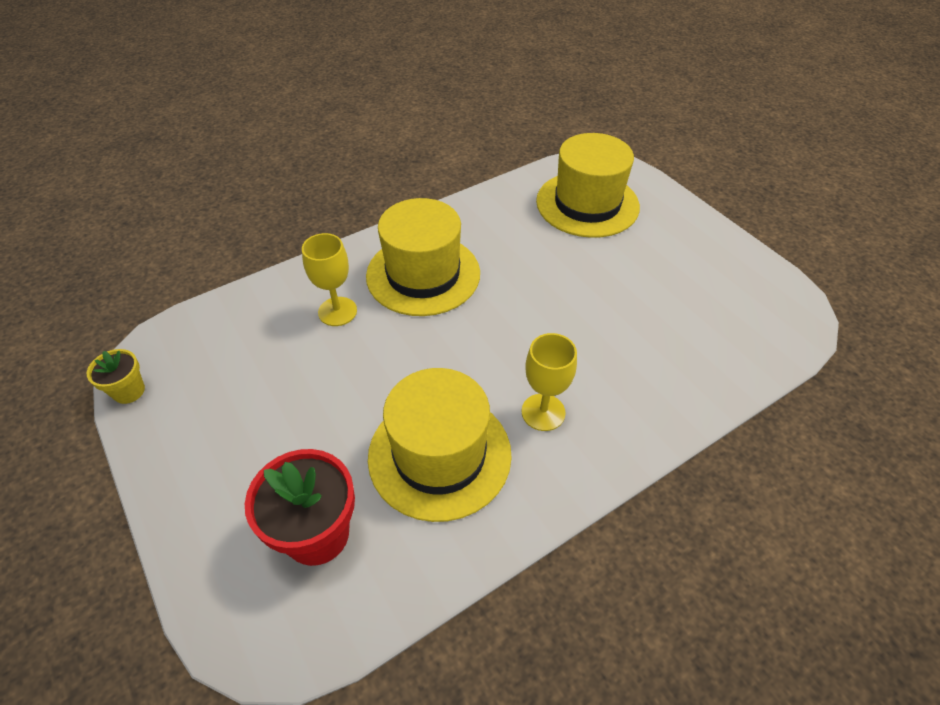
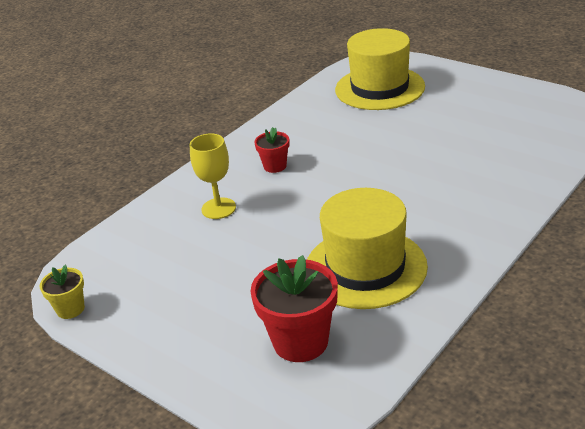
camera: 15 degrees left, 15 degrees down
(423, 274) = (275, 166): yellow hat -> red flower pot
(543, 412) = (429, 220): yellow goblet -> none

